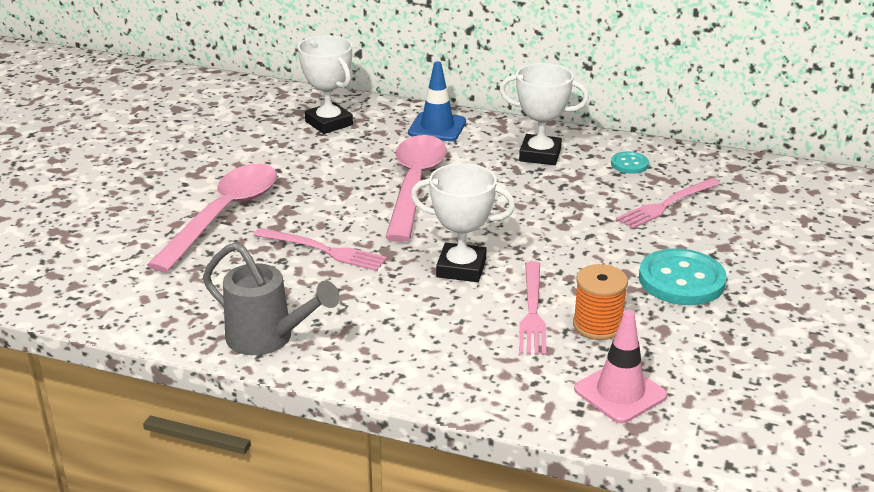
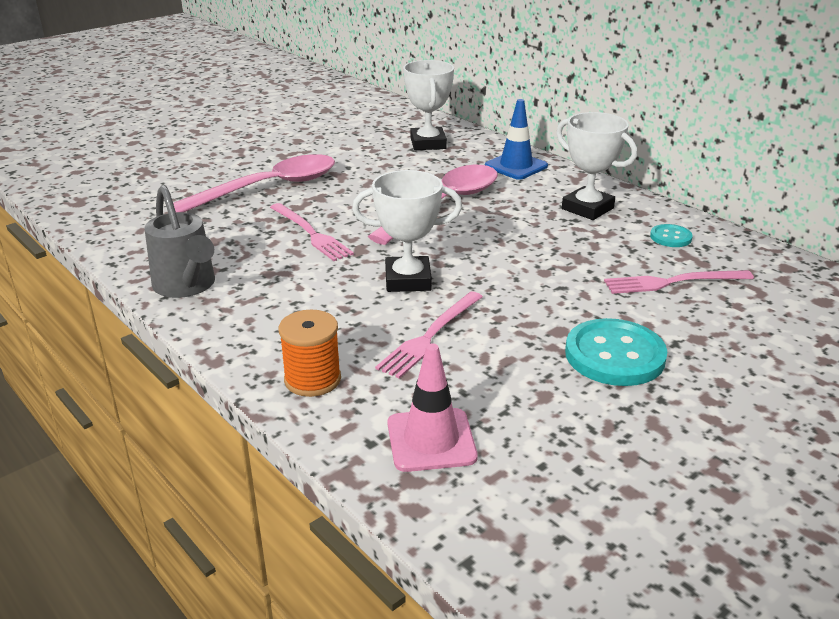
camera: 30 degrees right, 0 degrees up
(461, 268) = (408, 280): white trophy -> white trophy turned 45 degrees counterclockwise
(597, 325) = (479, 369): orange spool -> orange spool (312, 379)

